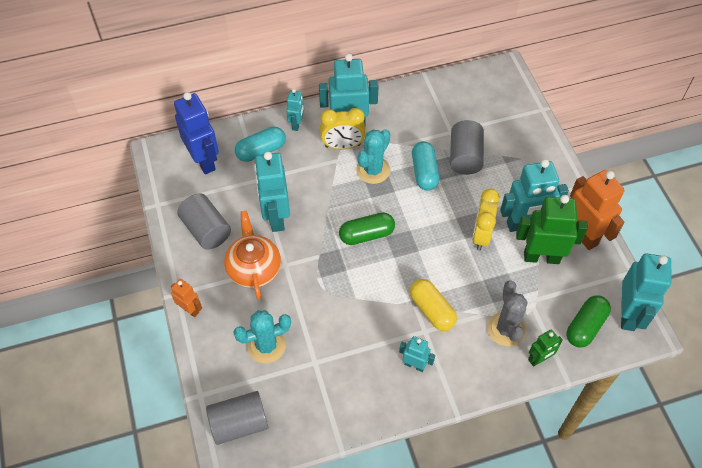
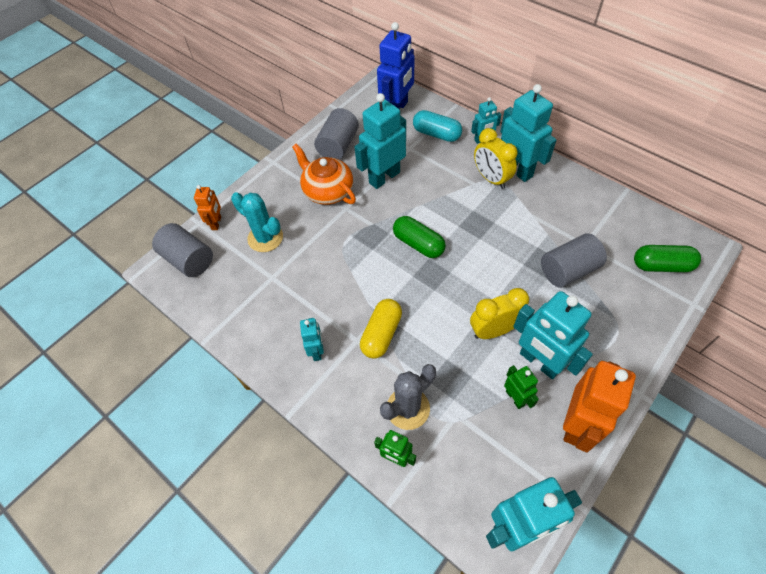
camera: 60 degrees right, 0 degrees up
(190, 309) = (264, 176): orange robot -> orange robot (216, 223)
(254, 268) = (327, 191): orange teapot -> orange teapot turned 90 degrees counterclockwise
(373, 170) = (487, 212): turquoise cactus -> none
(424, 172) = (520, 249): turquoise capsule -> none
(541, 257) = (515, 398): green robot -> green robot, size x0.53
(585, 326) = (467, 485): green capsule -> green capsule (661, 265)

